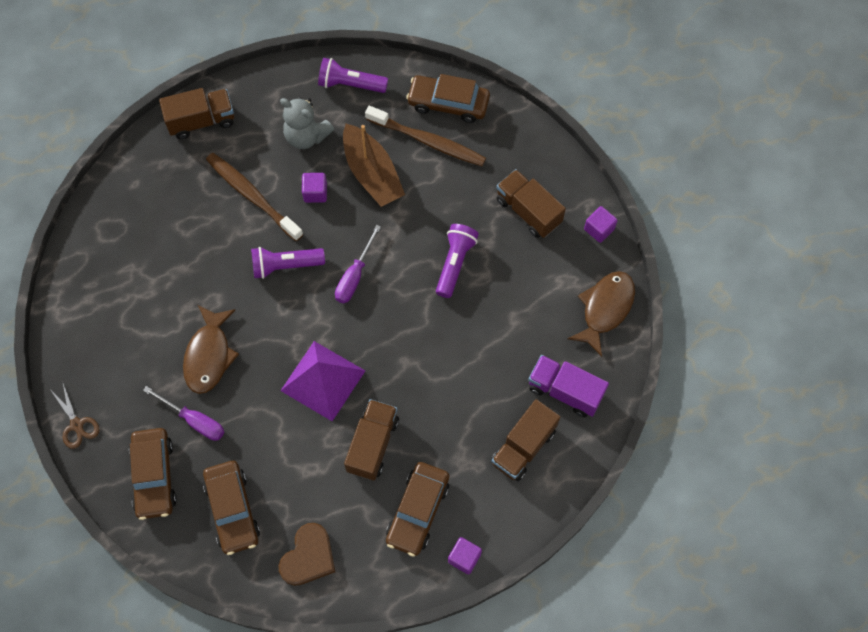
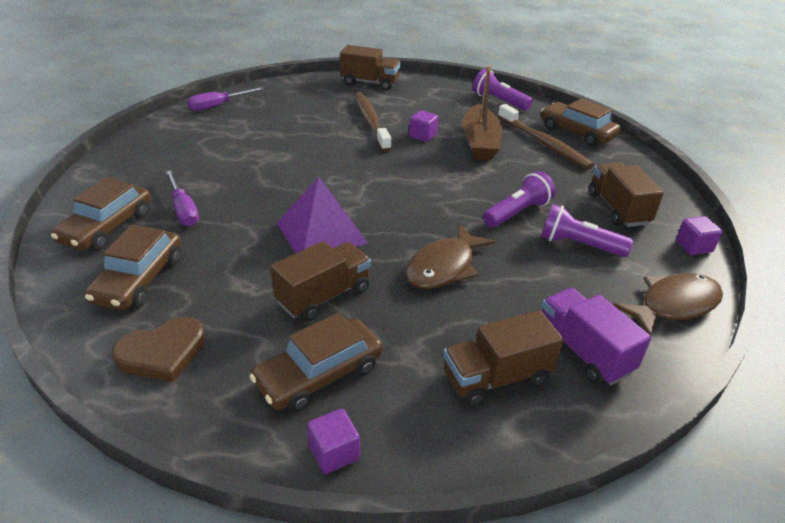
camera: 30 degrees right, 30 degrees down
(77, 425) = (95, 174): brown scissors -> none
(209, 355) = (242, 180): brown fish -> brown fish (444, 267)
(285, 266) = (359, 160): purple flashlight -> purple flashlight (578, 245)
(306, 136) = (442, 111): grey teddy bear -> none
(354, 276) = (414, 186): purple screwdriver -> purple screwdriver (218, 106)

